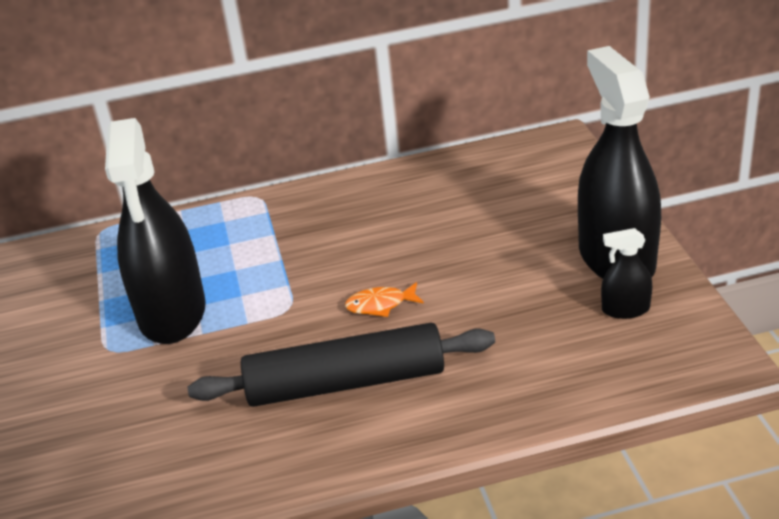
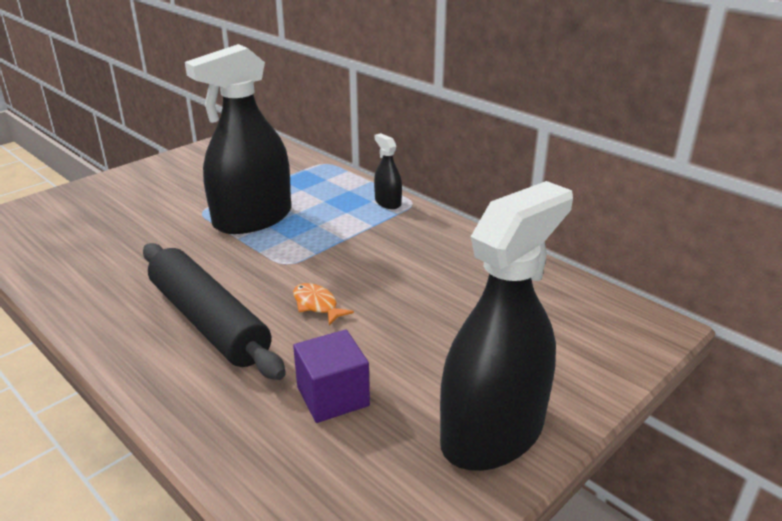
camera: 55 degrees right, 5 degrees down
(518, 327) = (333, 396): none -> purple cube
(625, 309) = (409, 468): black spray bottle -> black spray bottle (388, 202)

